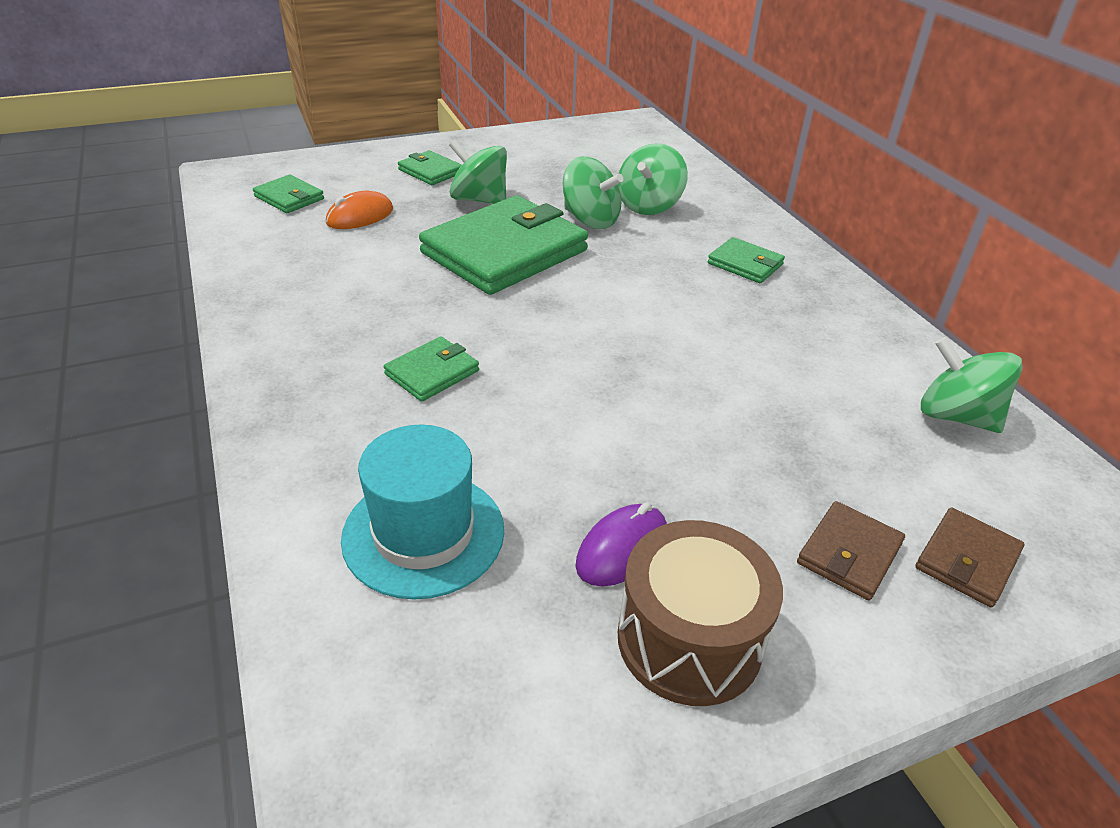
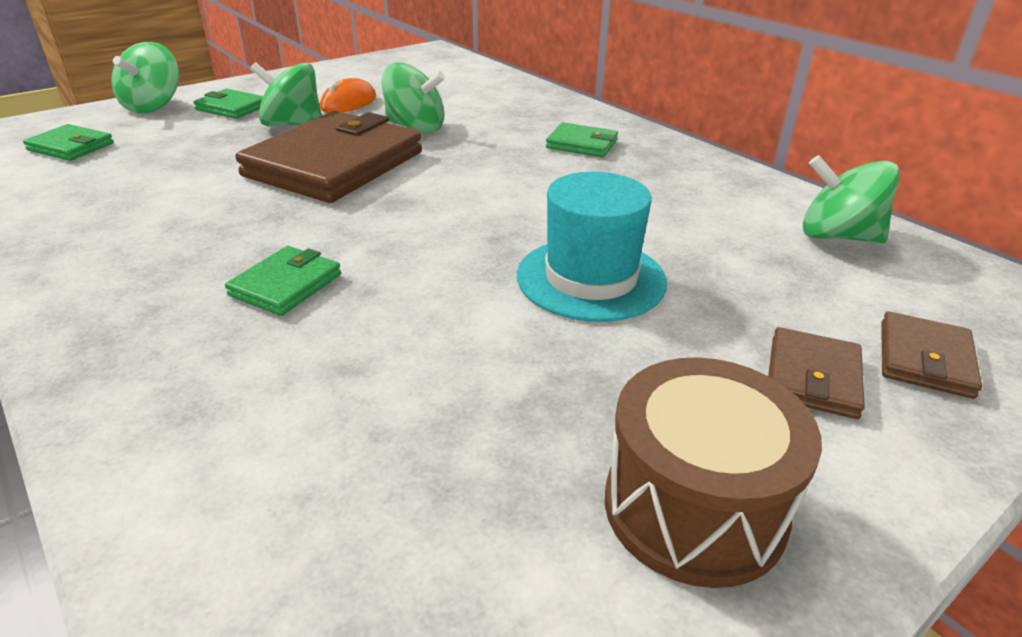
camera: 15 degrees left, 5 degrees down
(360, 216) = (160, 153): orange mouse -> orange mouse (349, 103)
(423, 533) = (325, 460): turquoise hat -> turquoise hat (591, 278)
(504, 252) = (334, 164): green wallet -> brown wallet
(622, 549) = (573, 424): purple mouse -> none
(649, 206) = (469, 110): green spinning top -> green spinning top (153, 106)

